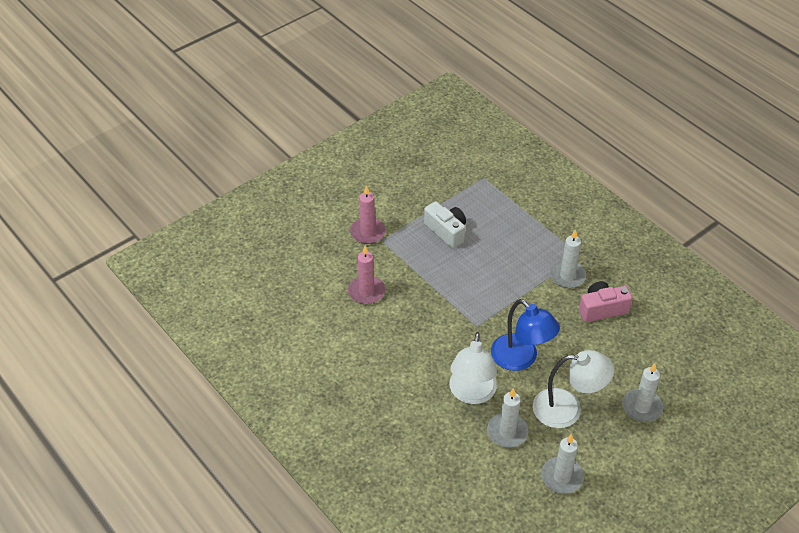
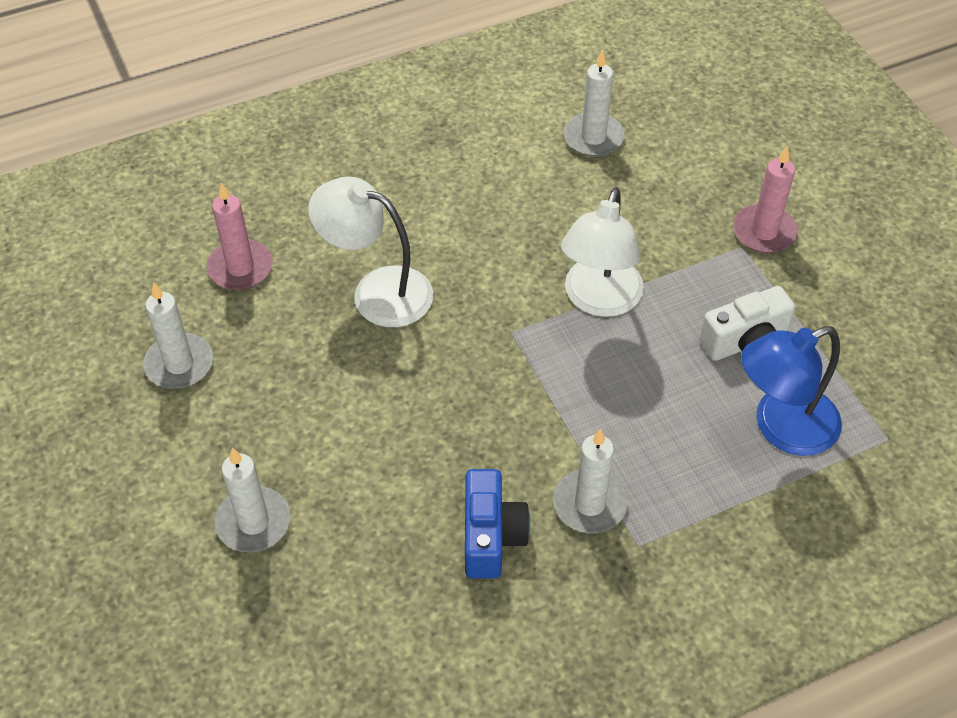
camera: 105 degrees right, 5 degrees up
(366, 292) = (627, 206): pink candle -> pink candle (240, 268)
(507, 432) = (289, 318): white candle -> white candle (593, 137)
(521, 359) = (421, 375): blue lamp -> blue lamp (781, 427)
(567, 409) = (297, 410): white lamp -> white lamp (599, 300)
(602, 309) = (491, 536): pink camera -> blue camera

